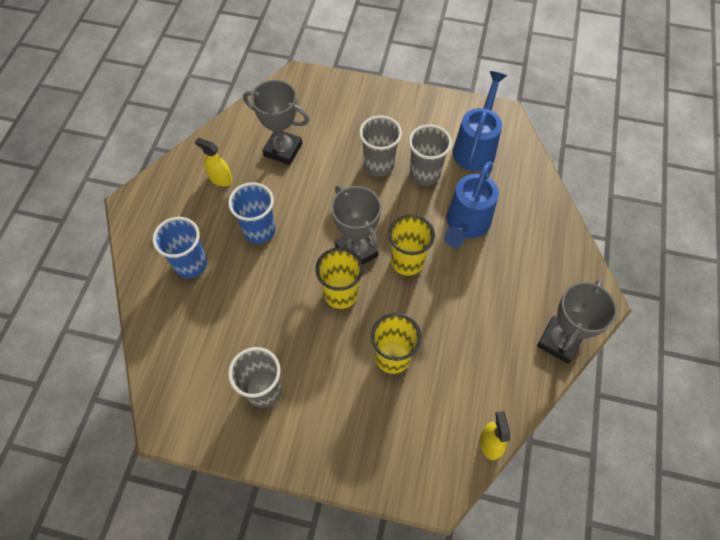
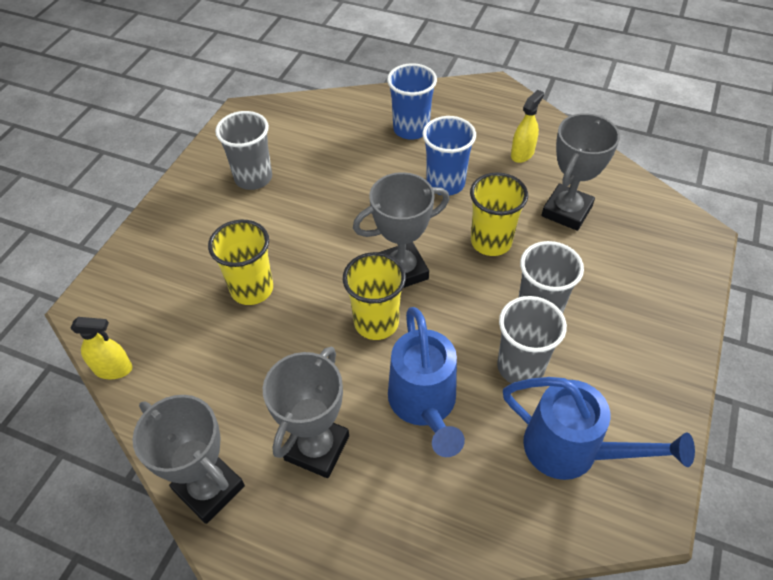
camera: 100 degrees right, 10 degrees down
(341, 294) = (346, 249): yellow cup -> yellow cup (491, 242)
(465, 224) = (424, 405): blue watering can -> blue watering can turned 135 degrees counterclockwise
(512, 282) = (316, 448): none -> grey trophy

